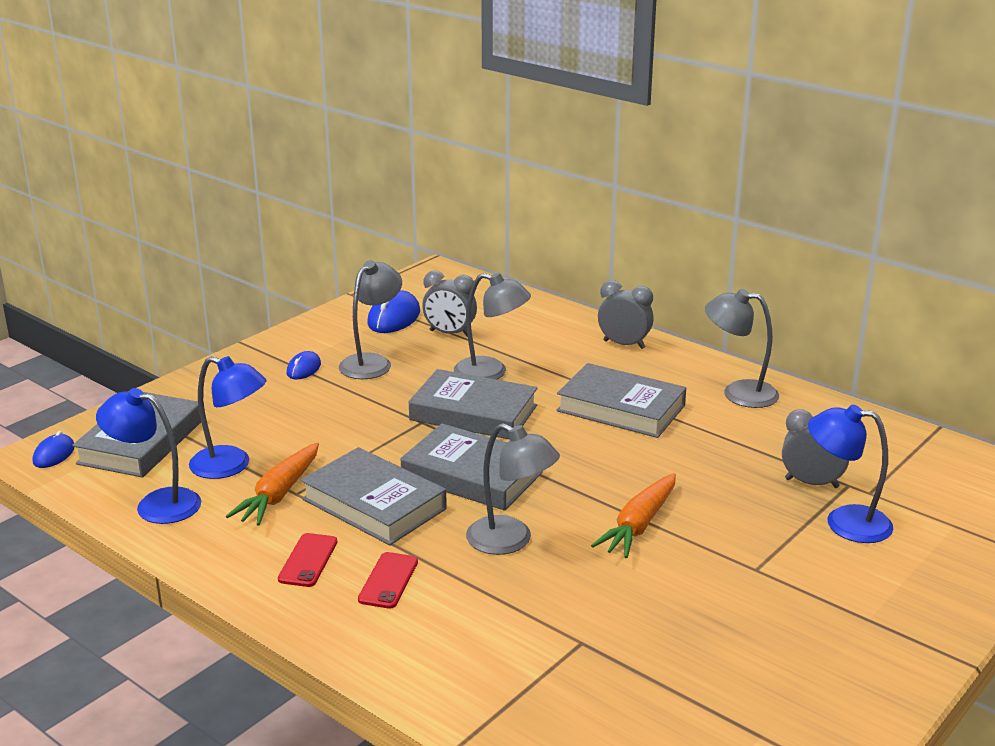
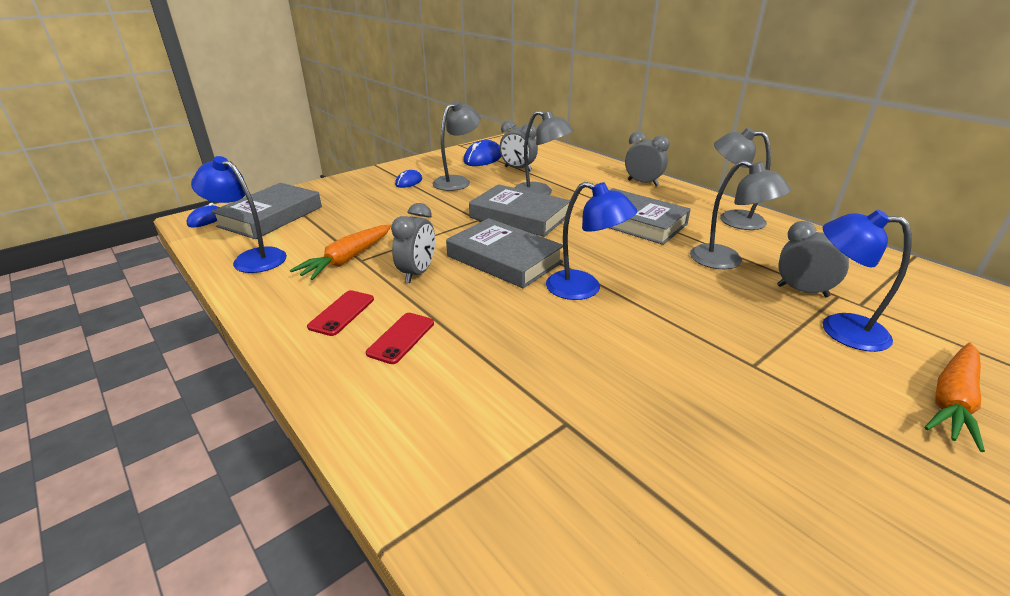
camera: 10 degrees right, 5 degrees up
(231, 466) = (323, 237): blue lamp -> blue lamp (584, 289)
(374, 504) = (417, 273): grey book -> grey clock
(511, 541) = (521, 314): grey lamp -> grey lamp (726, 261)
(639, 525) = (640, 312): orange carrot -> orange carrot (952, 400)

